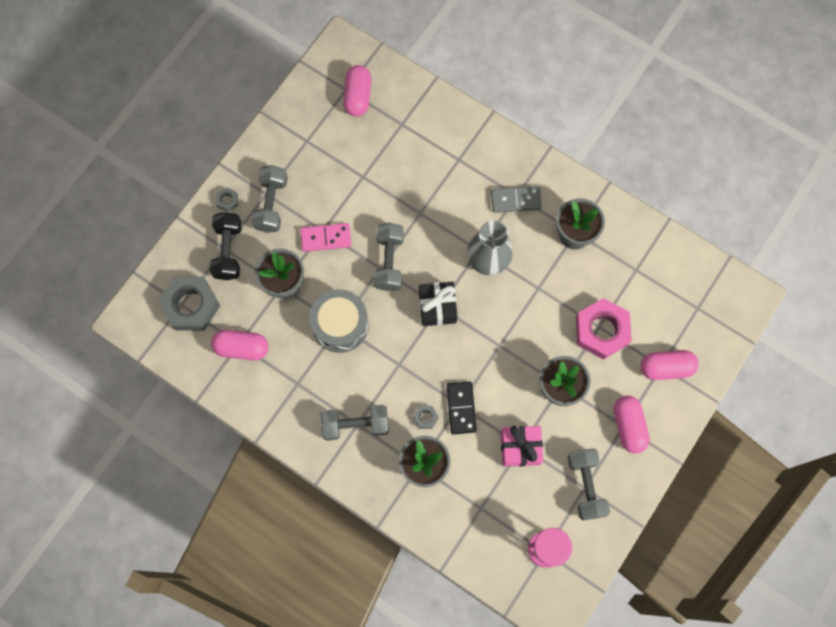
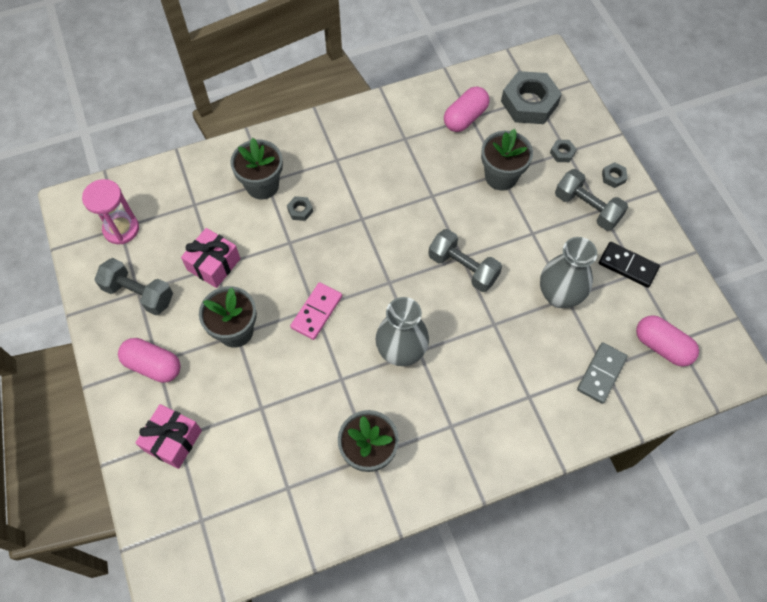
camera: 125 degrees right, 10 degrees down
(228, 251) = (562, 153): black dumbbell -> grey nut
(326, 238) = (523, 231): pink domino -> pink domino (317, 312)
(340, 325) = (431, 196): grey drum -> none
(355, 425) = (336, 158): grey dumbbell -> none
(364, 182) = (559, 295): none -> grey vase
(437, 307) = (389, 280): black gift -> none
(461, 408) = (285, 241): black domino -> black domino (628, 266)
(515, 200) = (446, 421): grey domino -> grey domino (601, 374)
(601, 331) = (255, 407): pink nut -> none
(666, 368) = (173, 440): pink capsule -> pink gift

